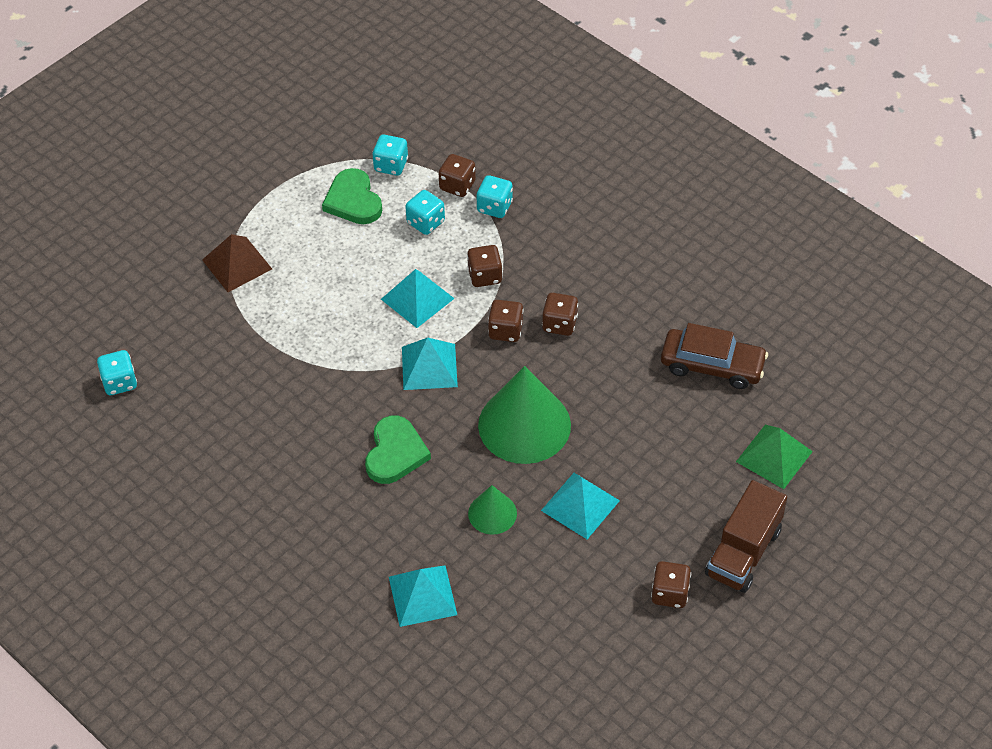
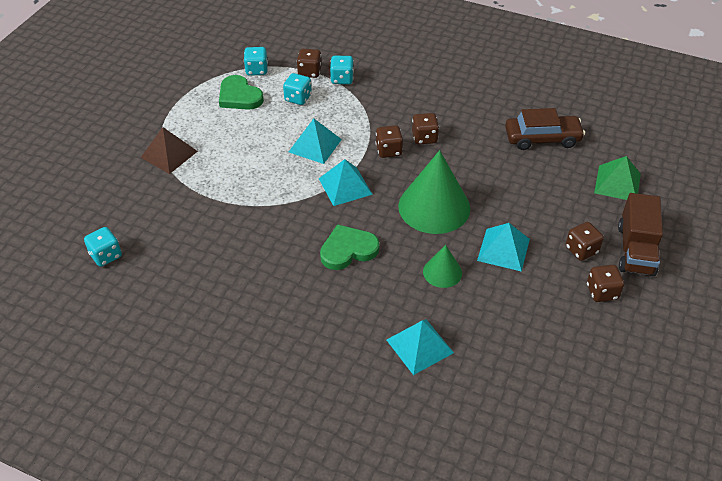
camera: 20 degrees left, 5 degrees down
(395, 453) = (348, 250): green heart -> green heart turned 105 degrees counterclockwise
(485, 276) = (356, 121): brown dice -> brown dice (581, 250)

